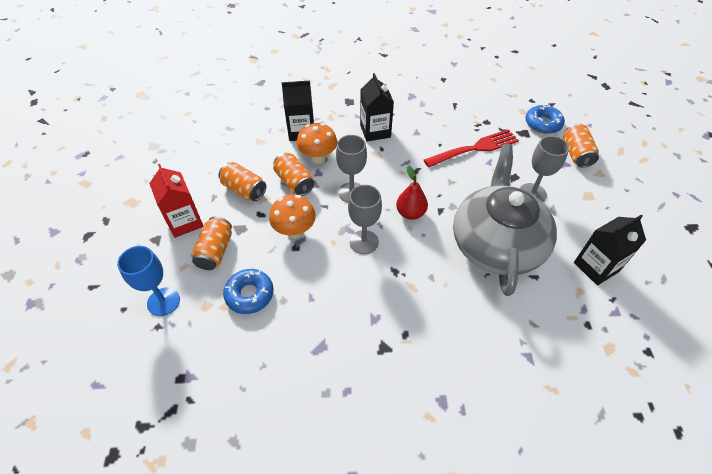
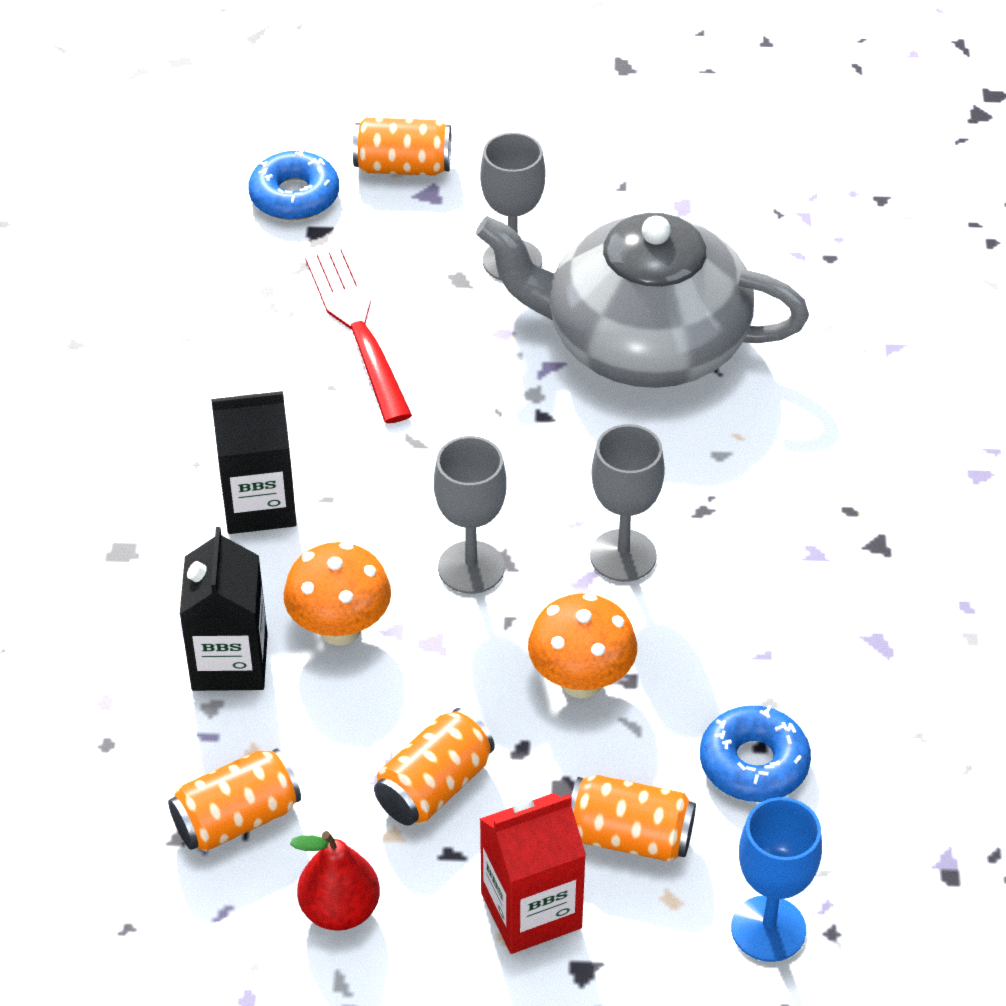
camera: 85 degrees left, 5 degrees down
(294, 182) = (421, 680): orange can -> orange can (237, 819)
(410, 213) = (547, 467): red pear -> red pear (340, 910)
(596, 267) = (707, 215): black carton -> none

